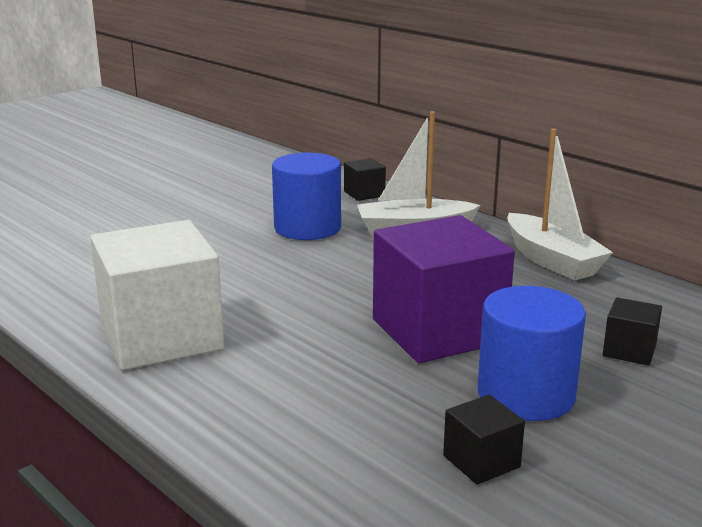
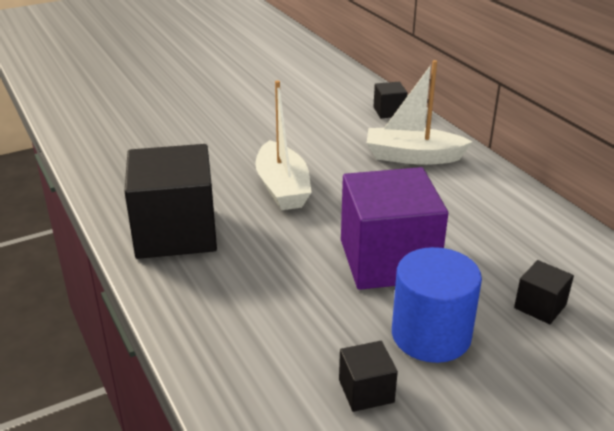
camera: 15 degrees right, 10 degrees up
(161, 337) = (175, 232): white cube -> black cube
(307, 228) = (328, 141): blue cylinder -> none
(552, 260) = (517, 202): white boat -> white boat (282, 188)

